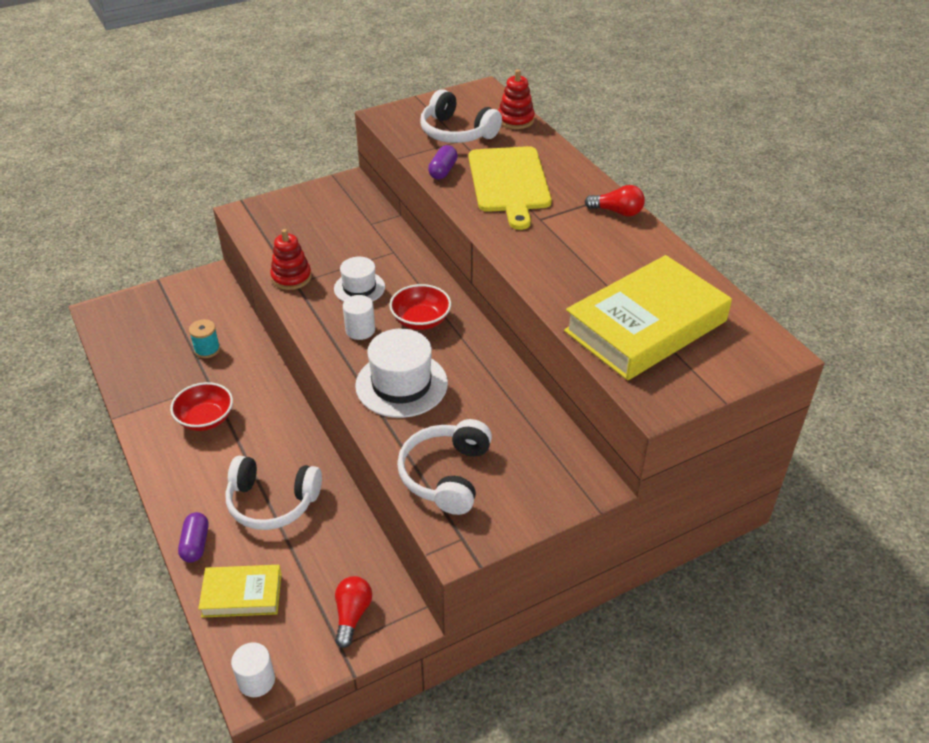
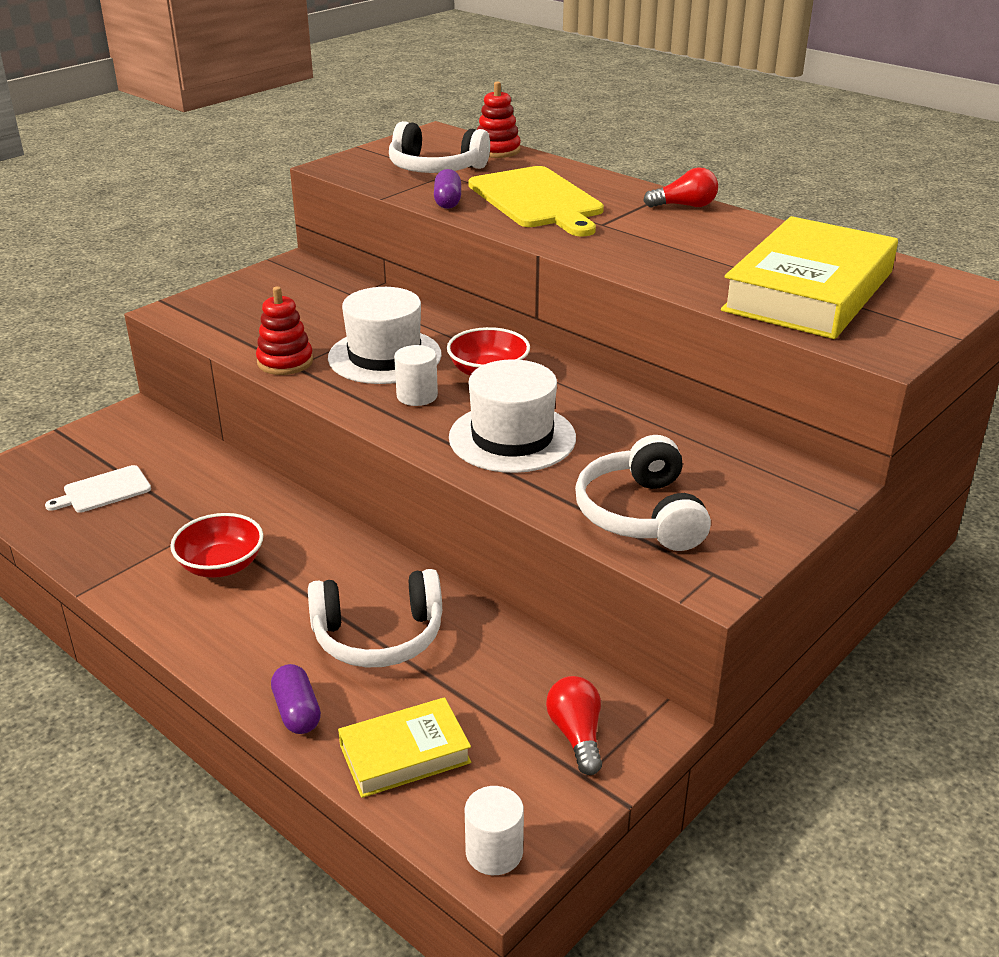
camera: 20 degrees left, 10 degrees down
(164, 339) = (103, 490): none -> white cutting board
(207, 350) = (176, 490): turquoise spool -> none
(359, 288) = (384, 356): white hat -> white hat, size x1.62

